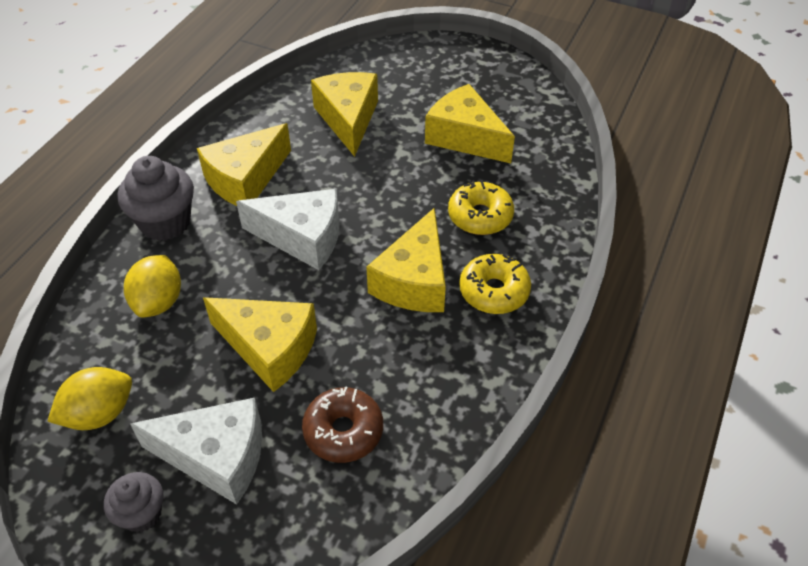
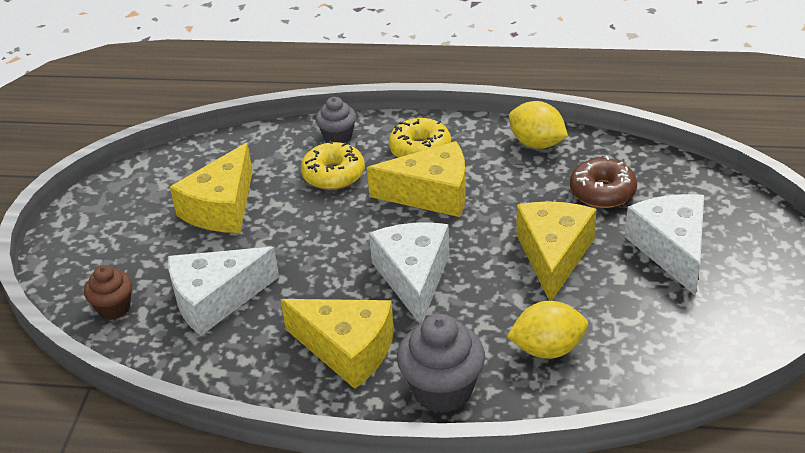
camera: 105 degrees left, 10 degrees down
(99, 413) = (686, 335): yellow lemon -> yellow lemon (537, 143)
(142, 514) = (745, 271): grey cupcake -> grey cupcake (338, 137)
(348, 119) = (215, 300): yellow cheese -> white cheese
(371, 69) = (114, 308): none -> brown cupcake

